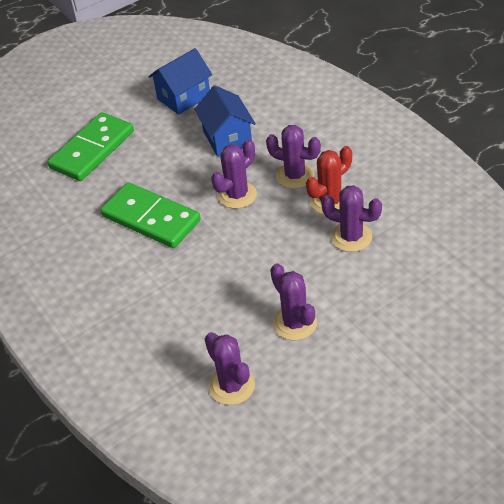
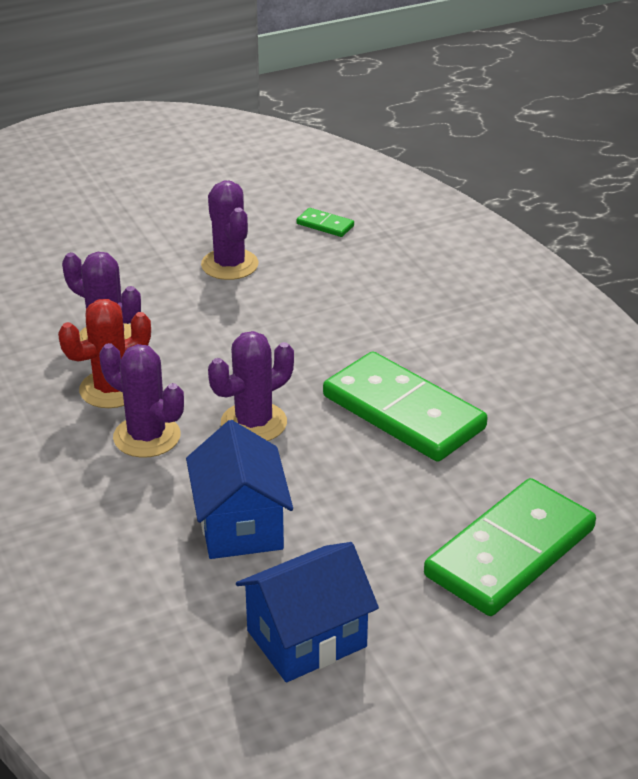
camera: 175 degrees left, 10 degrees down
(231, 386) = (325, 225): purple cactus -> green domino

